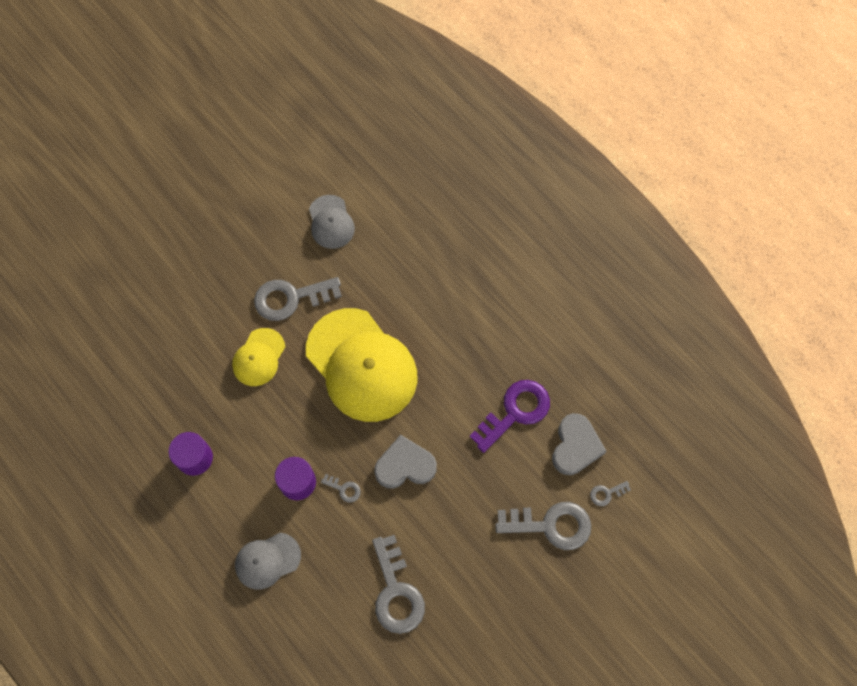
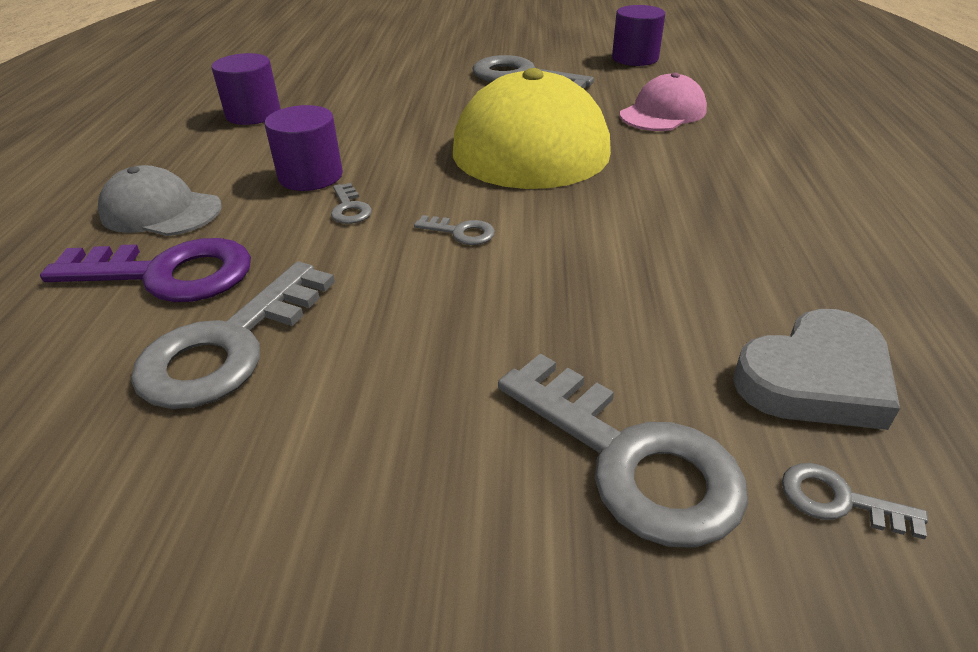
camera: 45 degrees right, 30 degrees down
(259, 357) = (427, 92): yellow cap -> none
(331, 222) = (635, 58): grey cap -> purple cylinder
(399, 287) = (663, 113): none -> pink cap
(405, 465) = (461, 232): grey heart -> grey key
(515, 412) = (720, 274): purple key -> purple key (168, 274)

